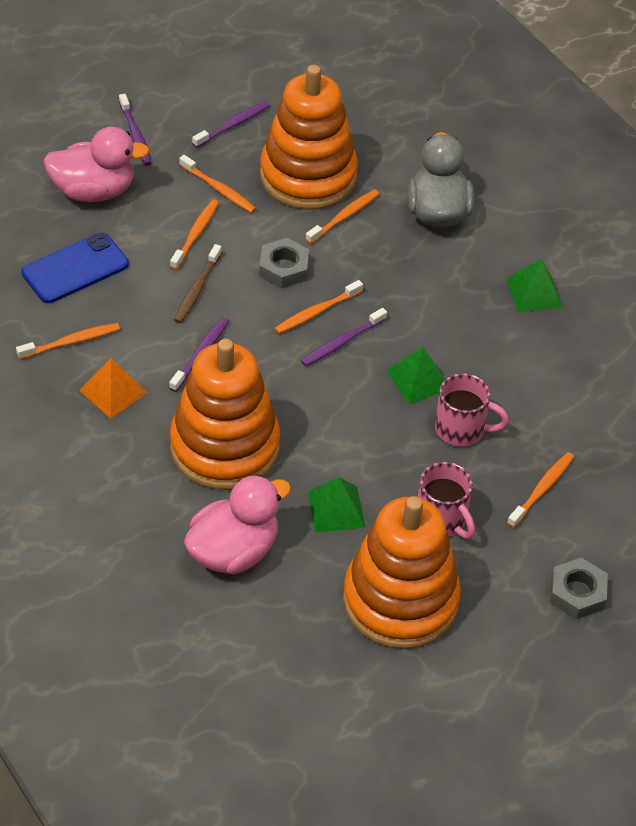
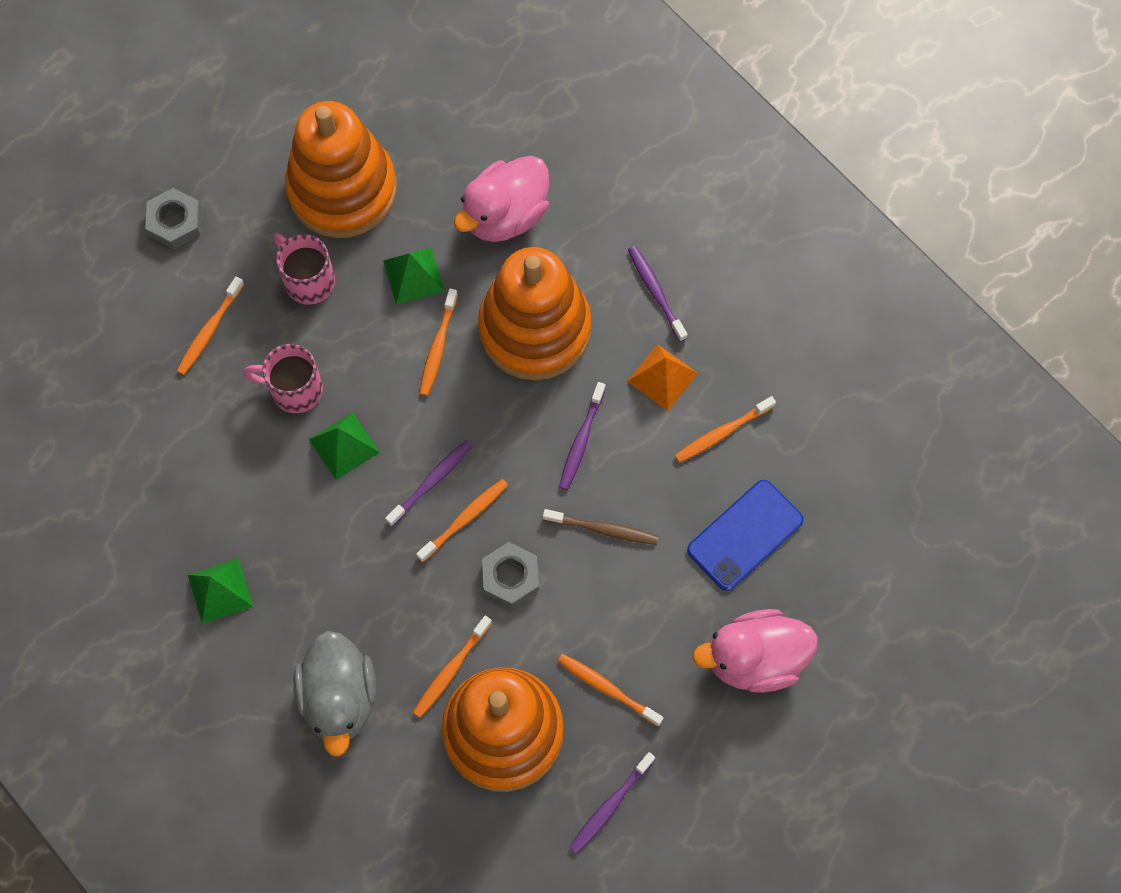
camera: 175 degrees right, 20 degrees up
(135, 135) = (728, 764): purple toothbrush -> purple toothbrush (656, 292)
(195, 234) = (621, 610): orange toothbrush -> orange toothbrush (438, 346)
(197, 289) = (602, 529): brown toothbrush -> brown toothbrush turned 90 degrees clockwise

